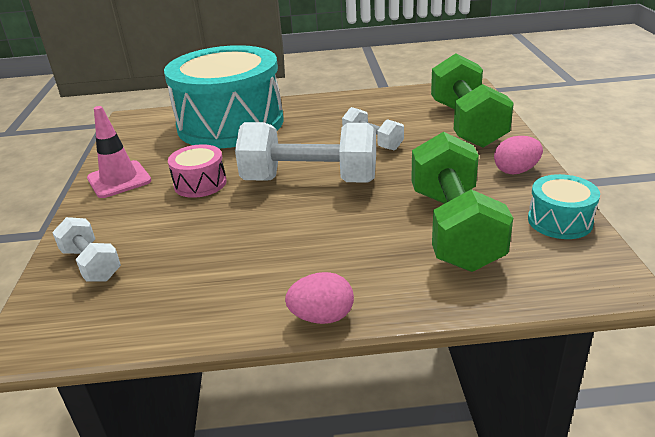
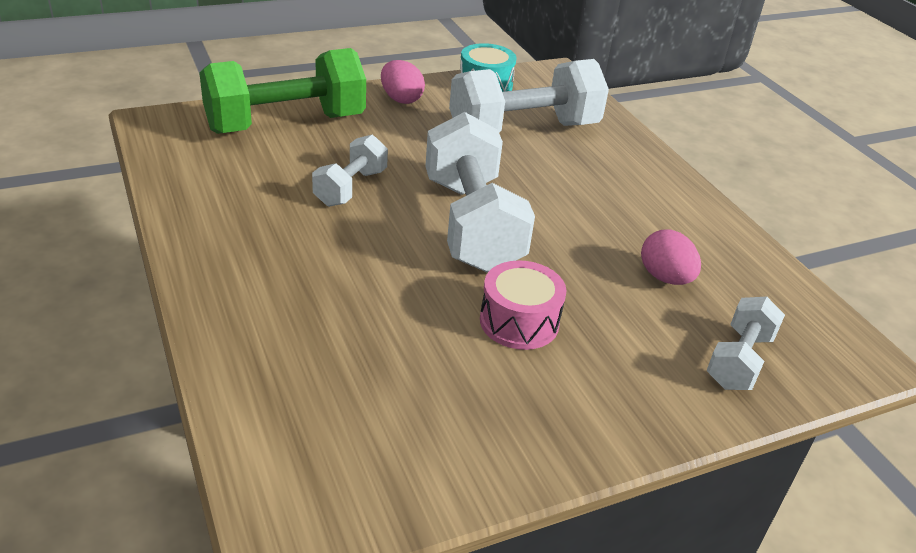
camera: 115 degrees left, 5 degrees up
(119, 179) = (548, 425): pink traffic cone -> none
(230, 124) = (303, 345): turquoise drum -> none
(322, 317) = (686, 185): pink egg -> pink egg (665, 278)
(454, 228) = (523, 130): green dumbbell -> white dumbbell

